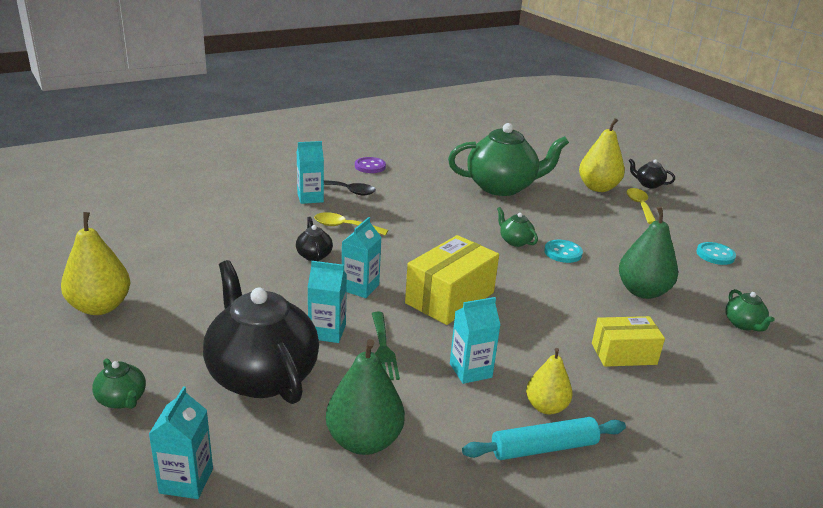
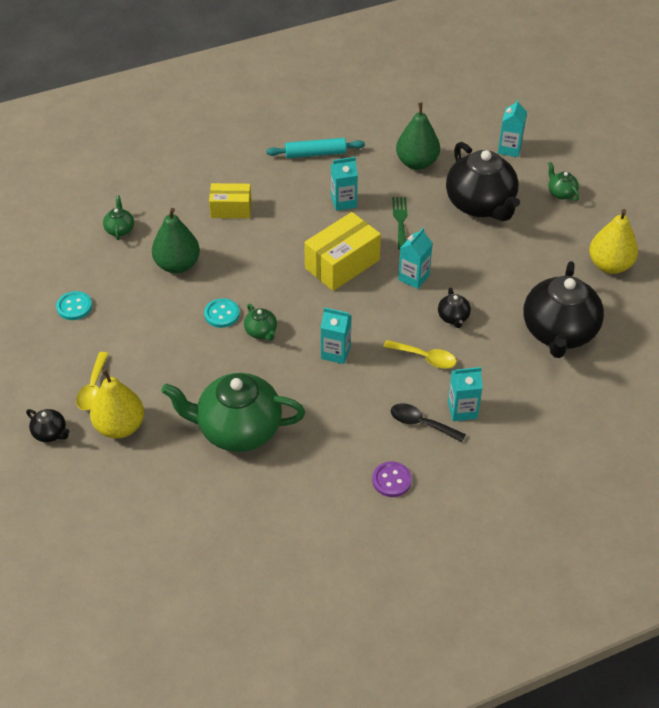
camera: 170 degrees left, 20 degrees up
(198, 246) = (559, 333): none -> black teapot
(327, 332) = (439, 236): turquoise carton -> turquoise carton (335, 352)
(546, 407) = (303, 176): yellow pear -> none

